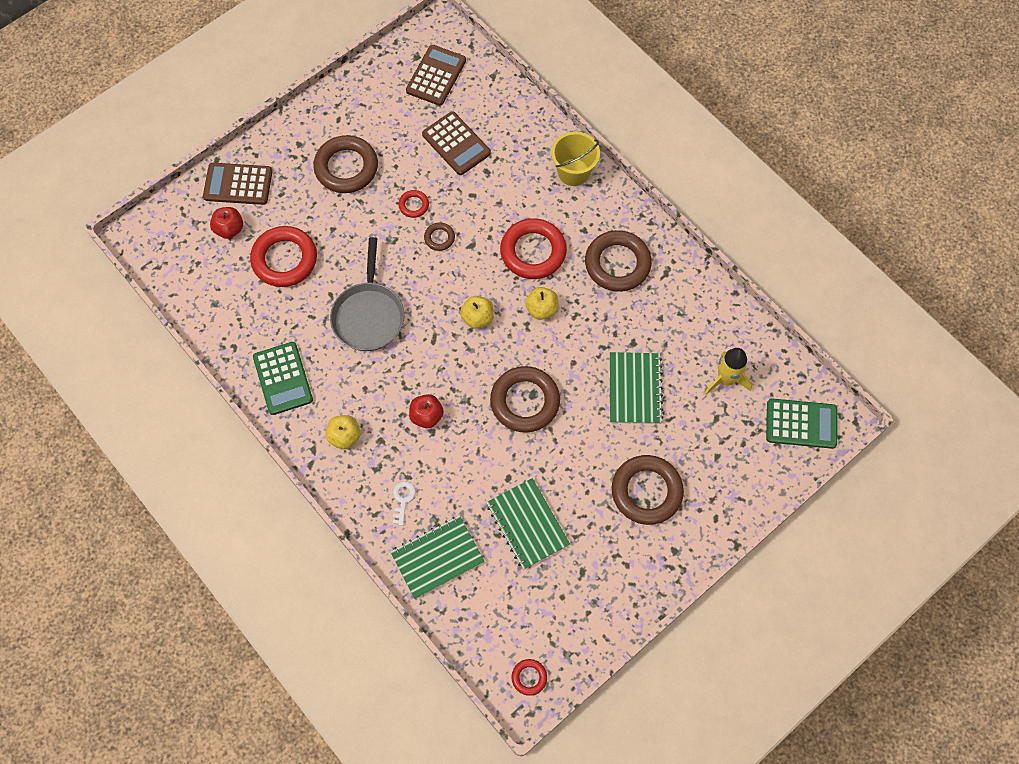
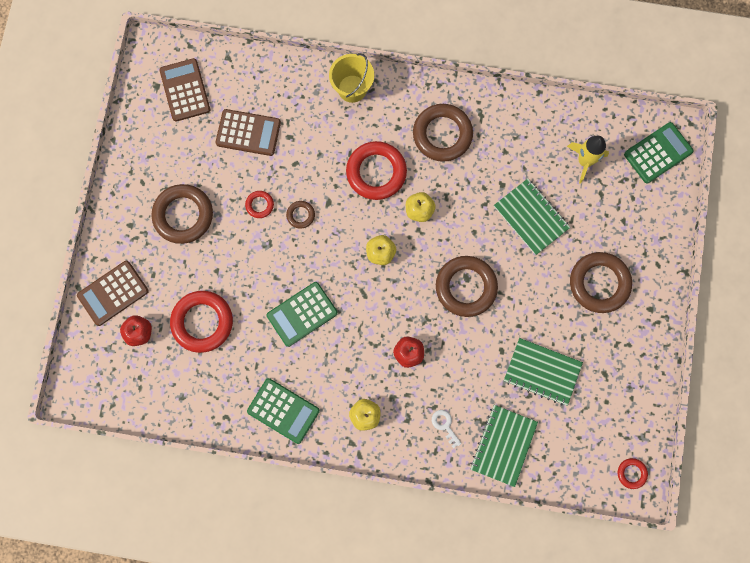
camera: 40 degrees left, 10 degrees up
(368, 315) = (302, 314): grey pan -> green calculator

